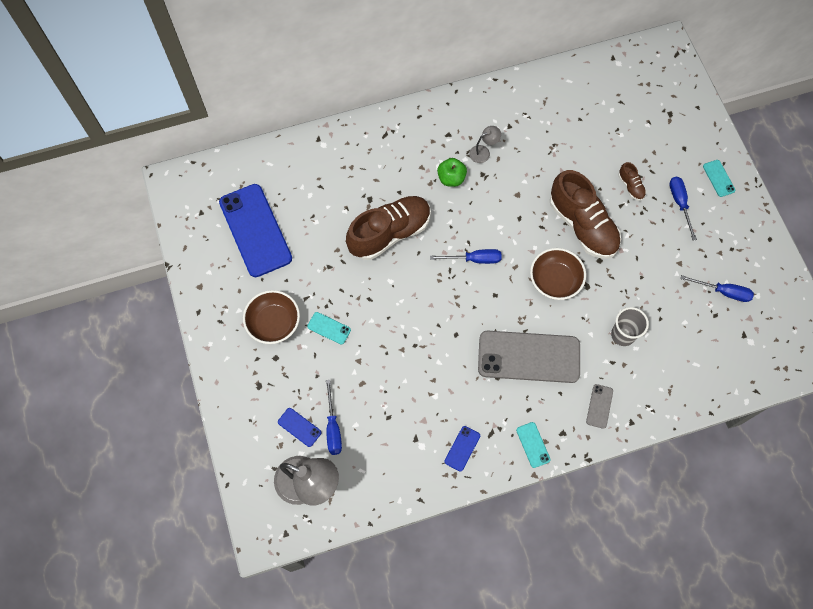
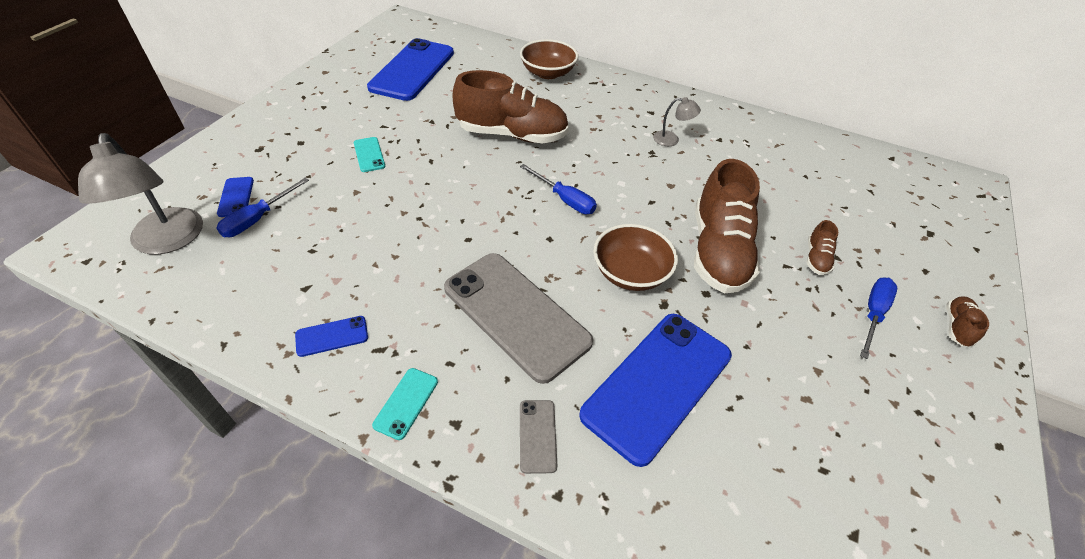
camera: 40 degrees right, 20 degrees down
(274, 323) = (336, 123): brown bowl -> brown bowl (548, 73)
(451, 178) = (617, 137): green apple -> none
(599, 406) = (537, 436): grey phone -> grey phone turned 60 degrees counterclockwise
(623, 335) = (657, 384): grey cup -> blue phone
(718, 178) = (957, 327): turquoise phone -> brown shoe
(723, 292) = (862, 451): blue screwdriver -> none

